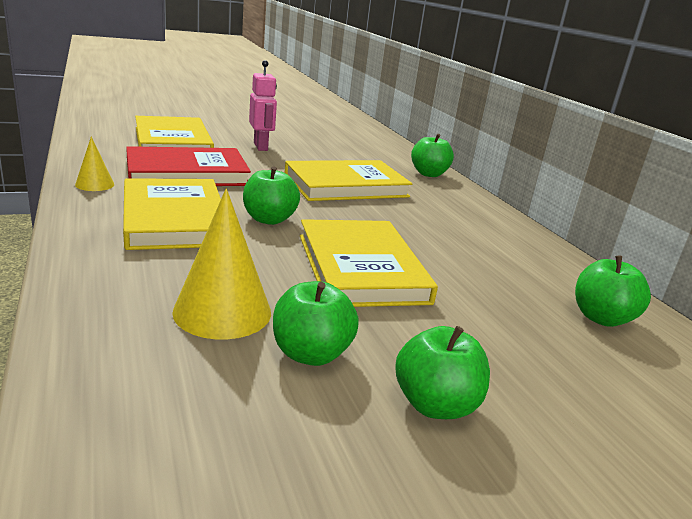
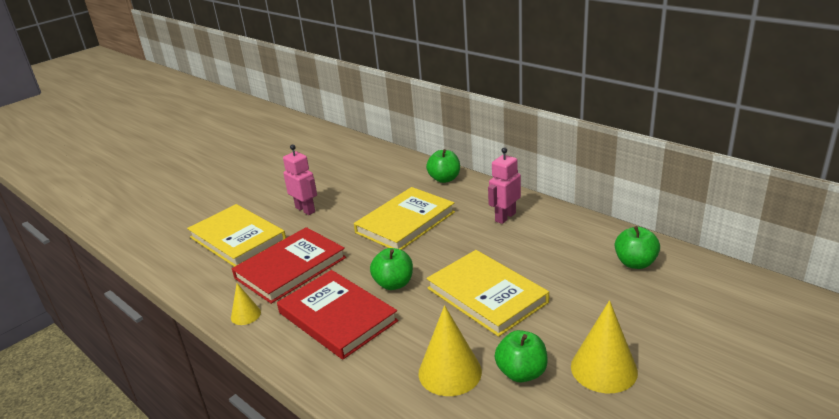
camera: 20 degrees left, 5 degrees up
(174, 219) = (337, 317): yellow book -> red book
(435, 405) = (603, 369): green apple -> yellow cone
(464, 220) = (505, 217): none -> pink robot

